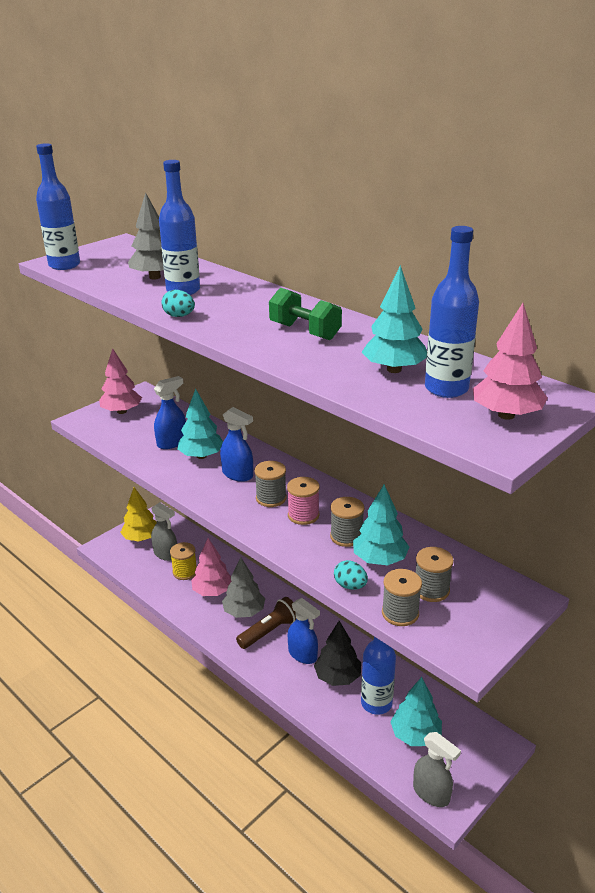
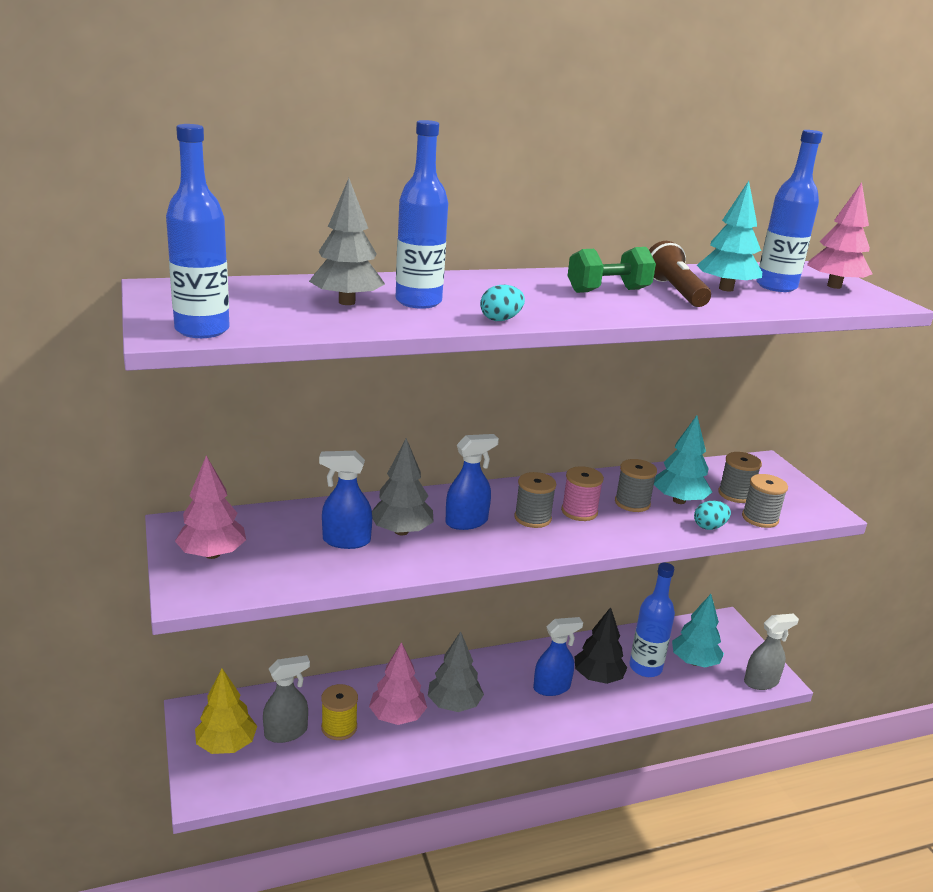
camera: 65 degrees left, 5 degrees down
(172, 442) = (346, 541): blue spray bottle -> blue spray bottle turned 75 degrees counterclockwise
(201, 456) = (401, 531): turquoise tree -> grey tree
(269, 631) = (500, 697): brown flashlight -> brown flashlight (675, 291)

